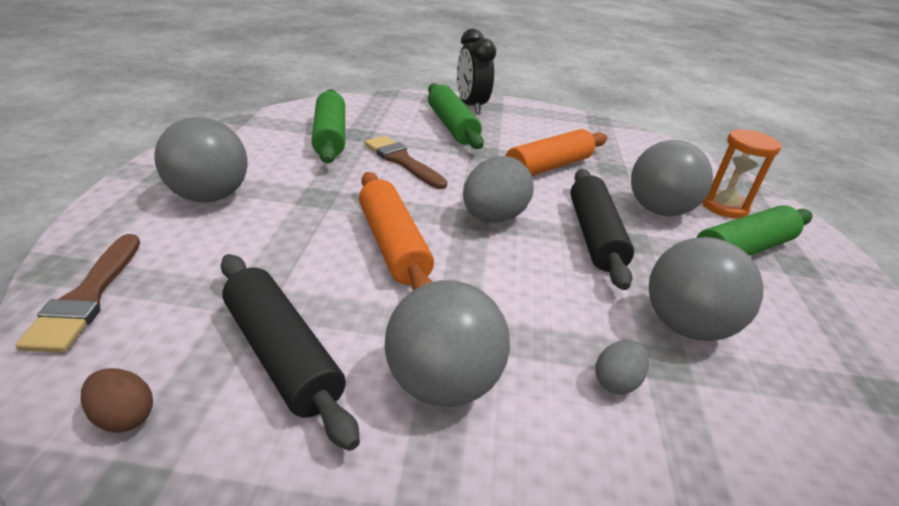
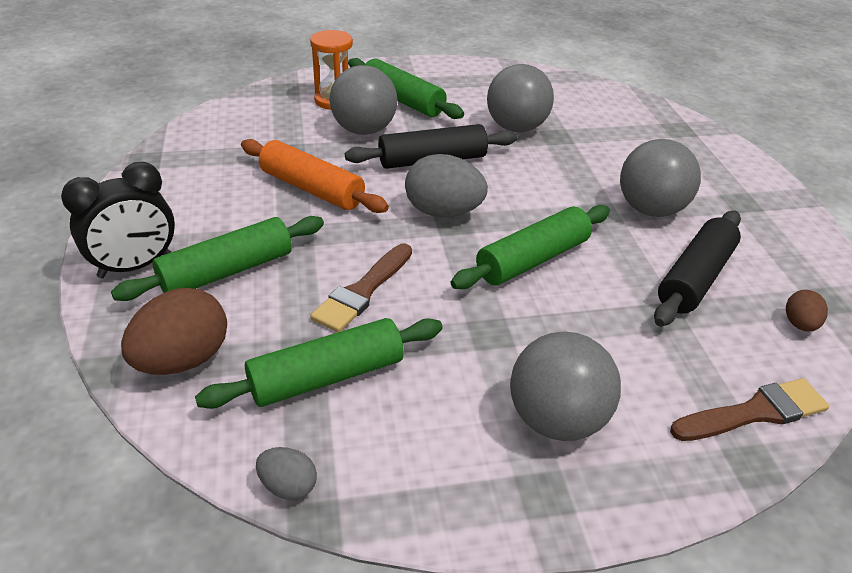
camera: 105 degrees left, 5 degrees up
(378, 107) = (183, 360): none -> brown egg
(392, 245) = (533, 260): orange rolling pin -> green rolling pin
(616, 381) = (589, 152): grey egg -> grey egg (288, 486)

